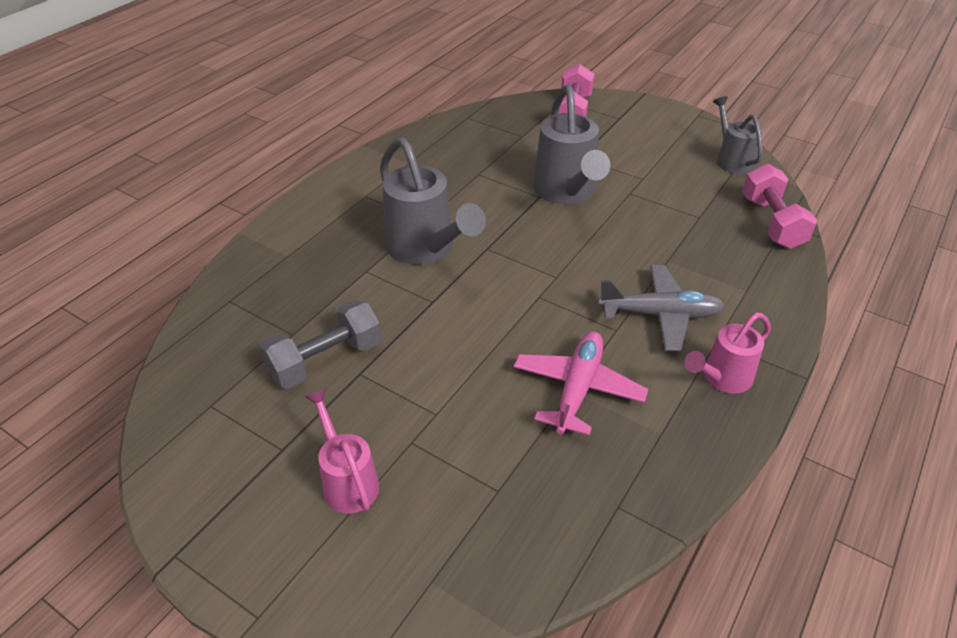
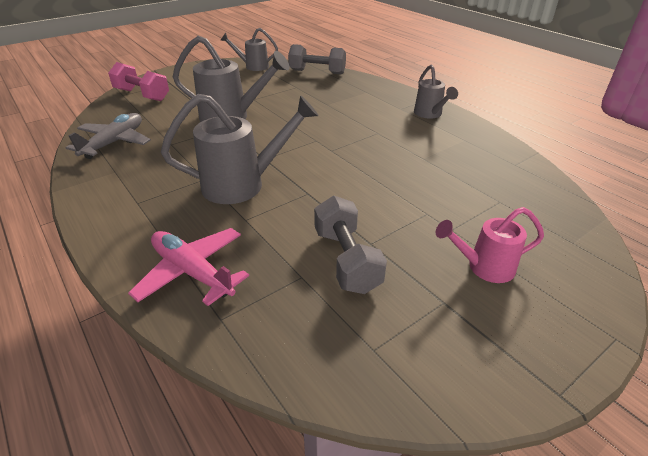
camera: 70 degrees left, 5 degrees down
(577, 389) = (422, 156): pink plane -> pink plane (192, 272)
(660, 314) = (372, 117): grey plane -> grey plane (114, 142)
(722, 378) = (430, 114): pink watering can -> grey watering can
(772, 222) = (317, 72): pink dumbbell -> grey dumbbell

